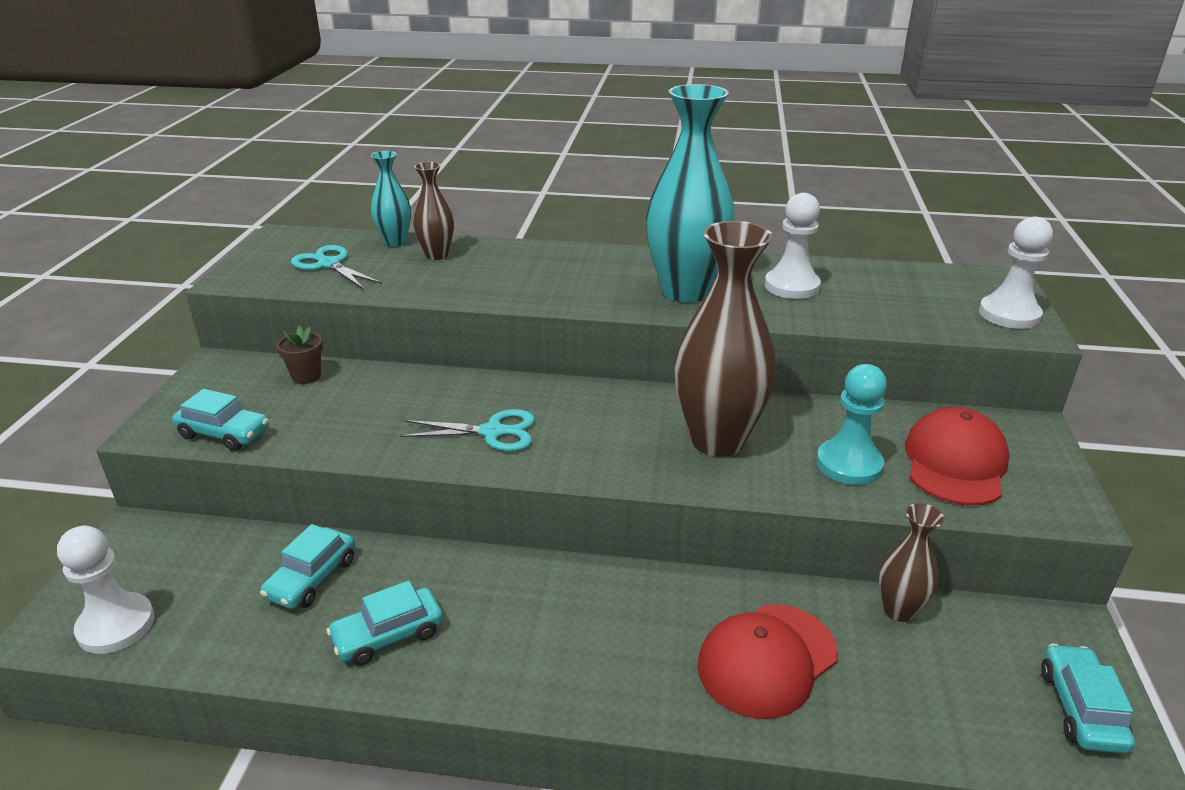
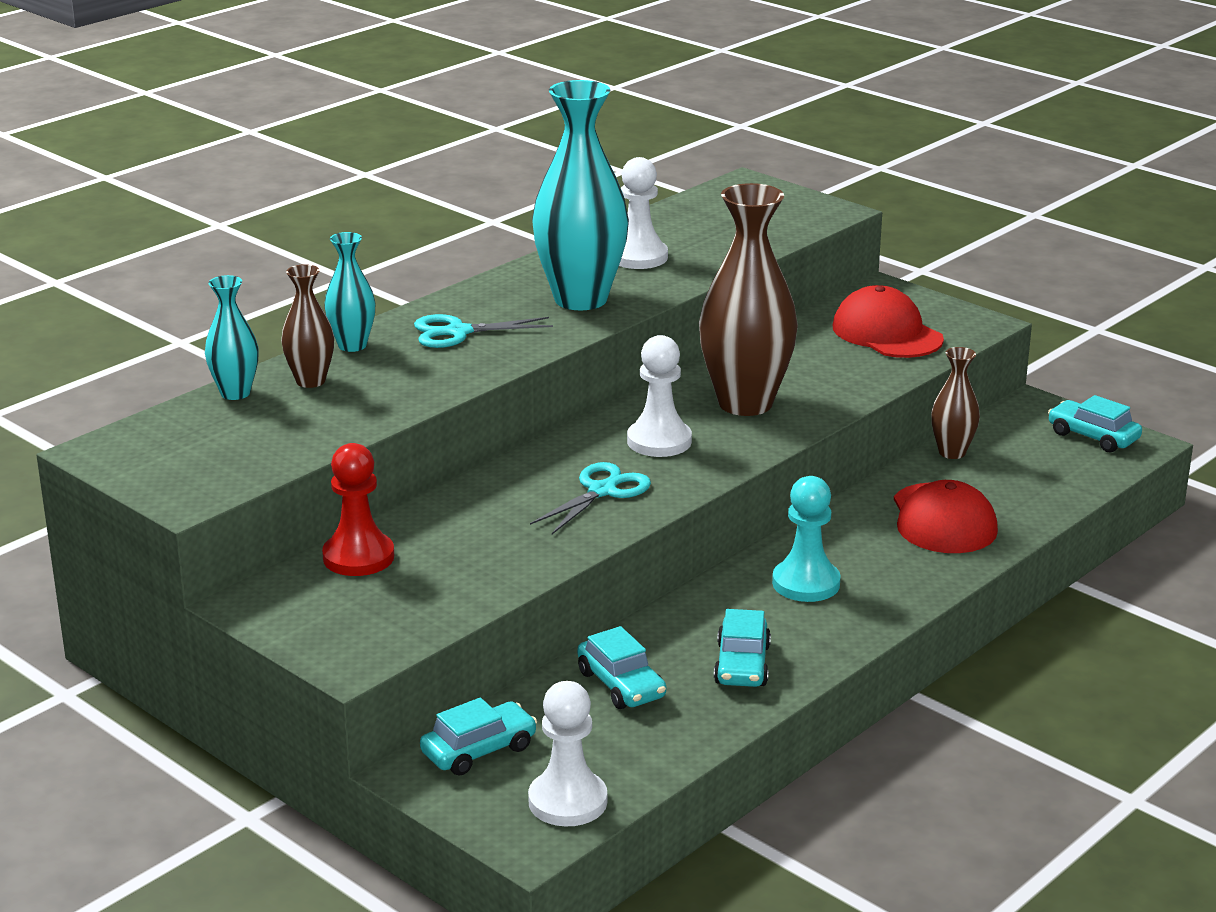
camera: 55 degrees left, 5 degrees down
(224, 433) = (415, 623): turquoise car -> turquoise car (479, 750)
(306, 376) = (358, 557): brown flower pot -> red pawn
(329, 264) = (238, 440): turquoise scissors -> turquoise scissors (458, 332)
(504, 249) = (352, 345): none -> turquoise vase
(849, 464) = (840, 369): turquoise pawn -> turquoise pawn (806, 583)
(1009, 314) = (801, 206): white pawn -> white pawn (659, 441)

